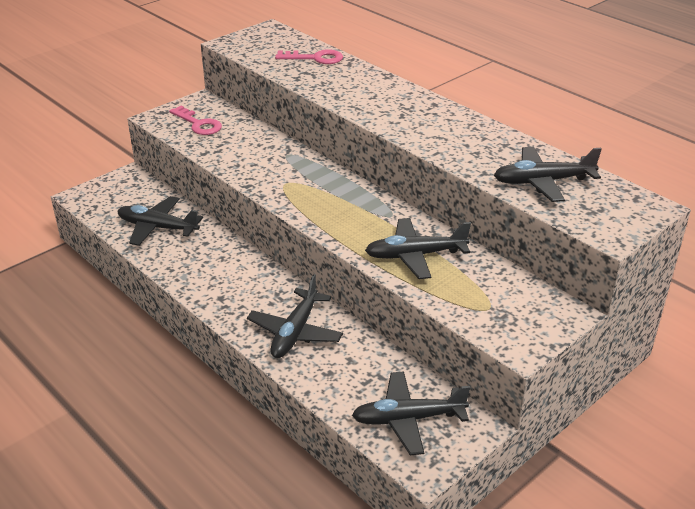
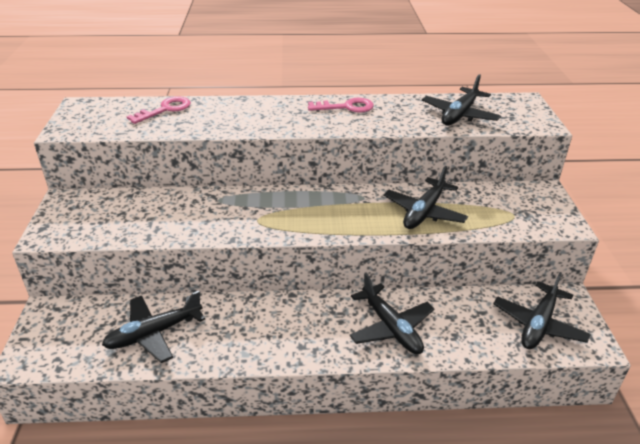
camera: 50 degrees left, 0 degrees up
(198, 124) = (99, 218): pink key -> pink key (346, 107)

